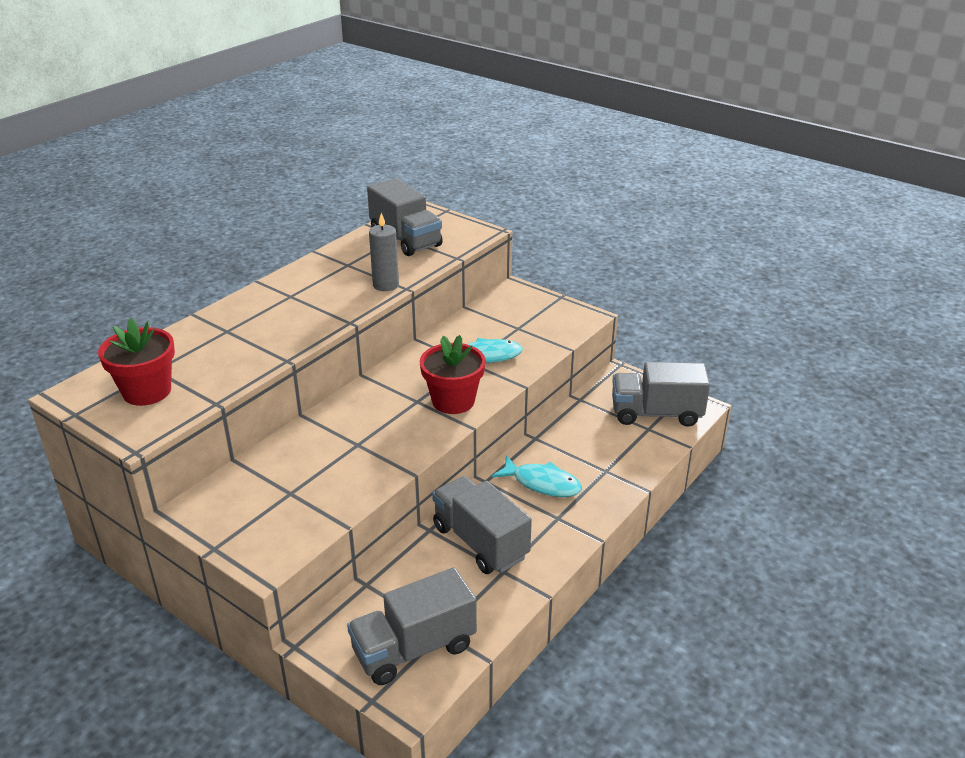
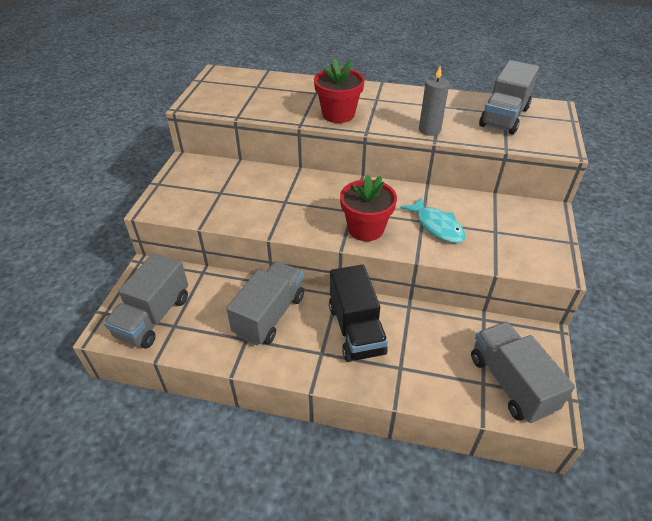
camera: 65 degrees right, 10 degrees up
(147, 391) = (234, 92): red flower pot -> red flower pot (338, 114)
(414, 649) = (153, 317): grey truck -> grey truck turned 105 degrees counterclockwise
(542, 483) = (356, 329): turquoise fish -> black truck

